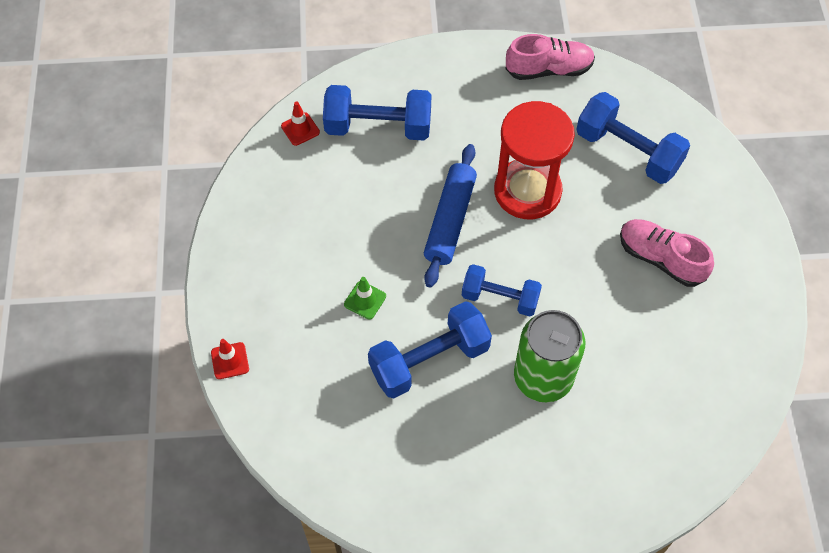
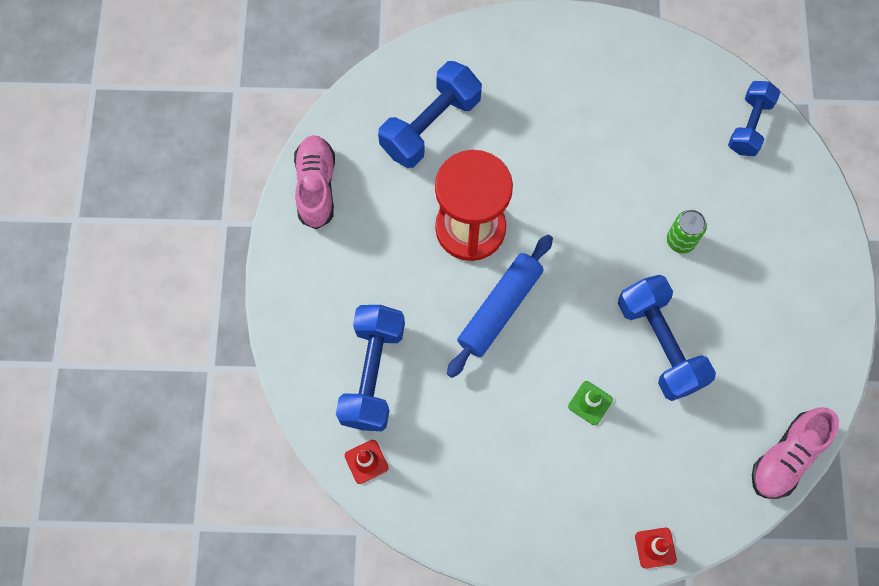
camera: 85 degrees left, 10 degrees up
(450, 220) = (500, 309): blue rolling pin -> blue rolling pin turned 75 degrees counterclockwise
(500, 298) = (593, 270): blue dumbbell -> blue dumbbell (749, 126)
(543, 377) = (680, 240): green can -> green can, size x0.52
(660, 259) = (557, 117): pink shoe -> pink shoe (787, 457)

